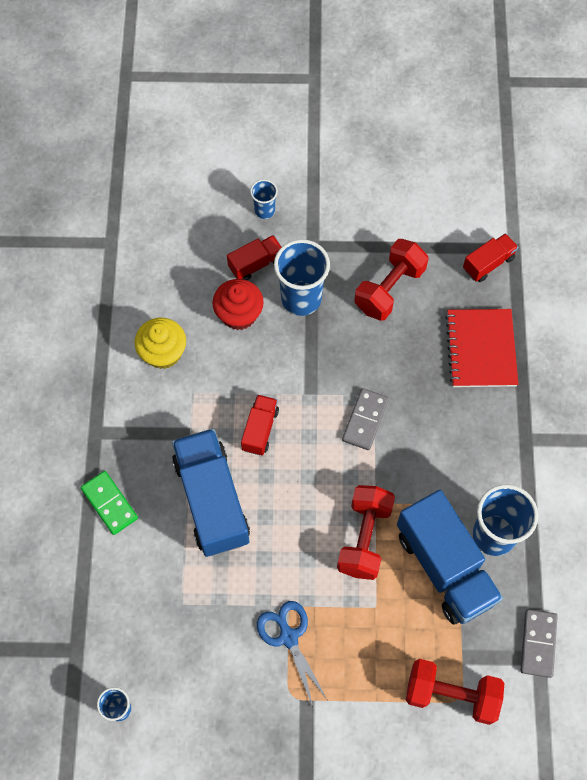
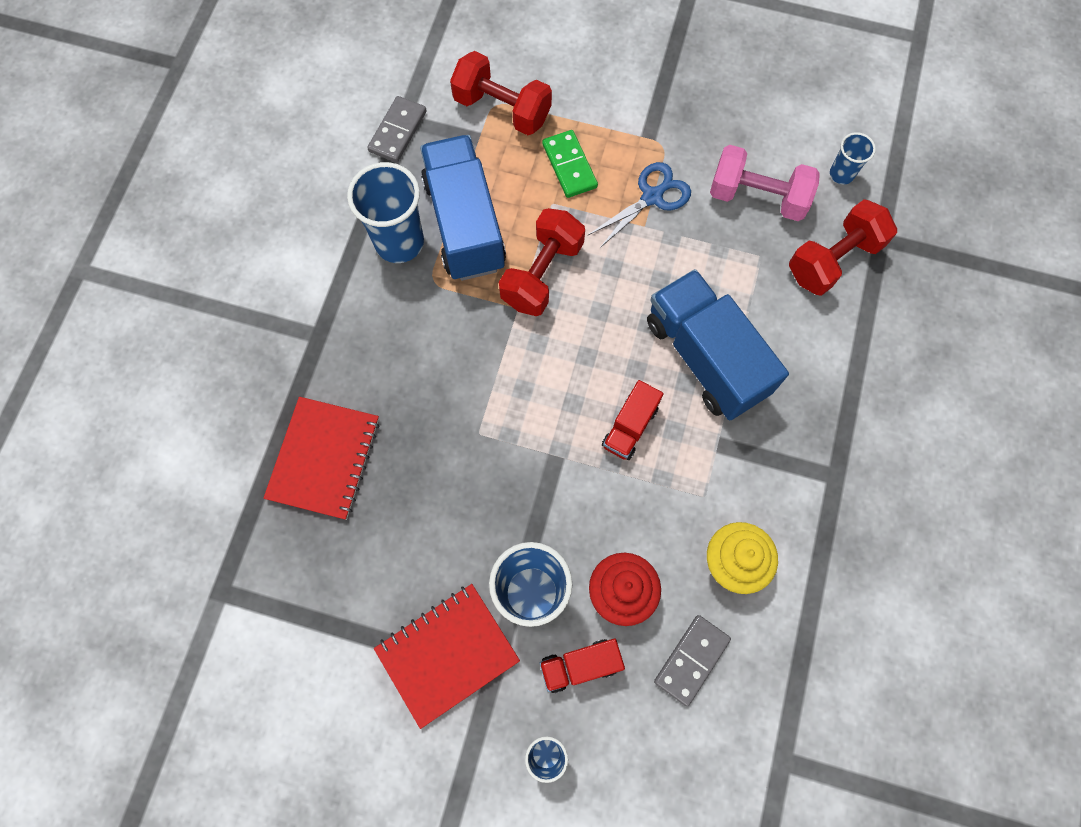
camera: 165 degrees left, 5 degrees up
(109, 503) = (827, 384): green domino -> green domino (569, 166)
(193, 663) = (757, 197): none -> pink dumbbell
(212, 500) = (706, 357): blue truck -> blue truck turned 150 degrees clockwise
(289, 637) = (652, 197): blue scissors -> blue scissors turned 120 degrees counterclockwise
(346, 249) = (447, 654): none -> red notebook
(365, 420) = (499, 406): grey domino -> grey domino (691, 660)
(389, 289) = (409, 575): red dumbbell -> red dumbbell (833, 260)
(488, 263) = (264, 578): red truck -> none

